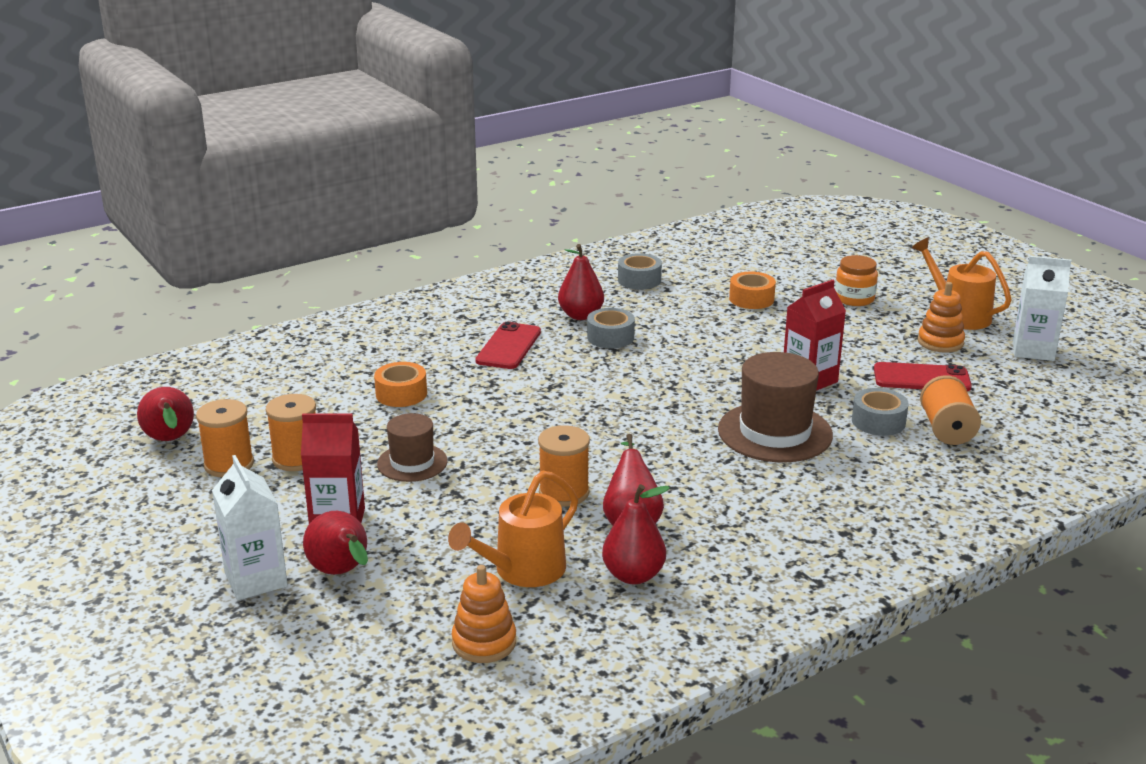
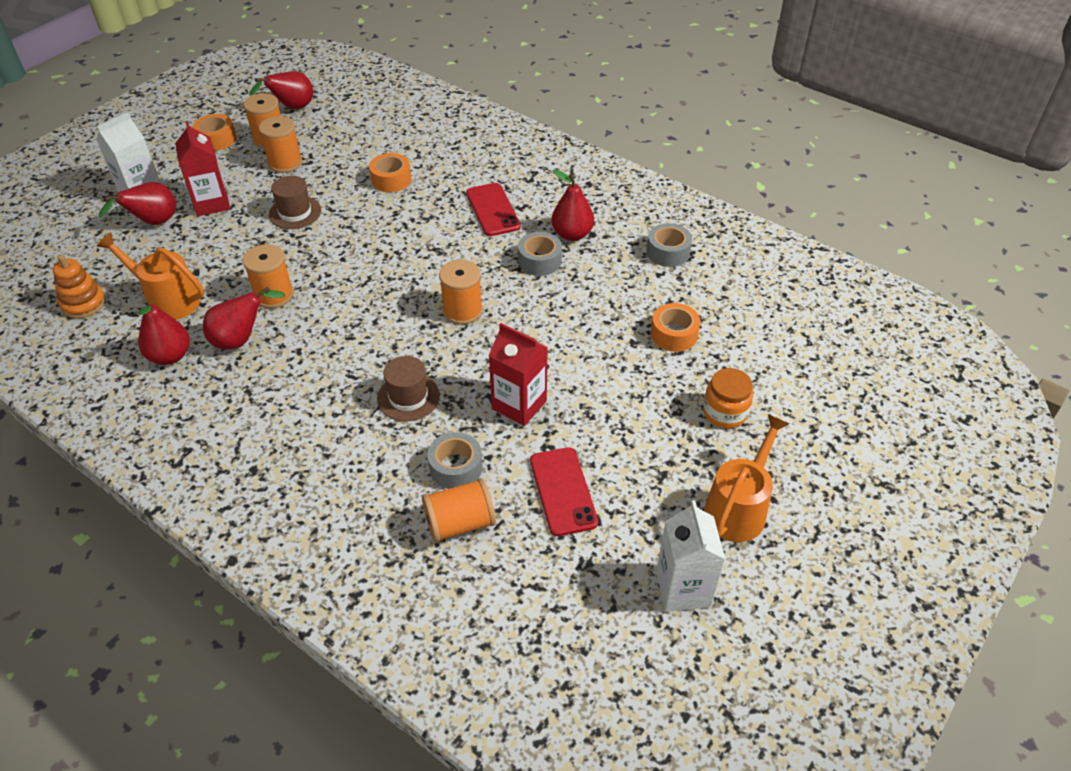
camera: 70 degrees right, 20 degrees up
(184, 506) = (217, 139): none -> orange tape
(508, 346) = (493, 210): red phone -> red phone turned 75 degrees clockwise
(661, 386) = (462, 311): none -> orange spool
(775, 432) = (408, 397): brown hat -> brown hat, size x0.59
(940, 342) = (657, 499): orange stacking toy -> none

